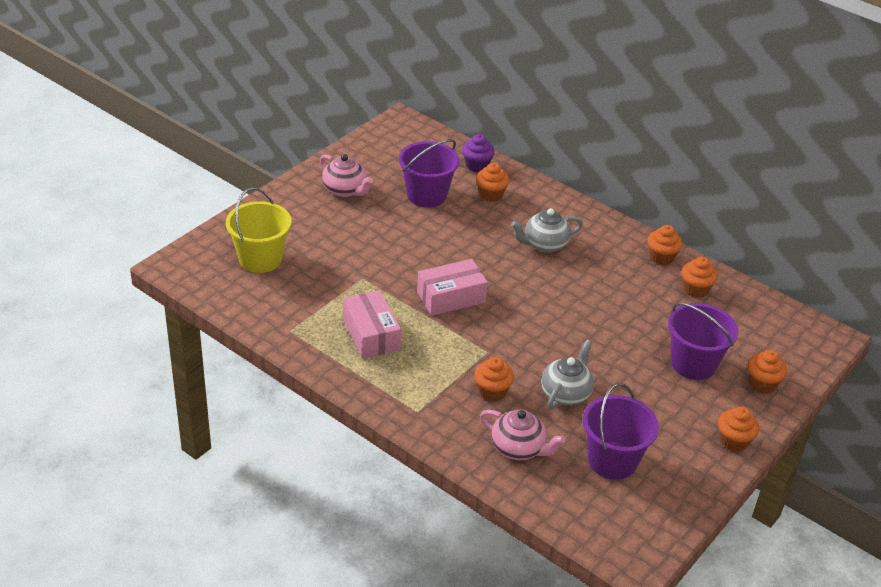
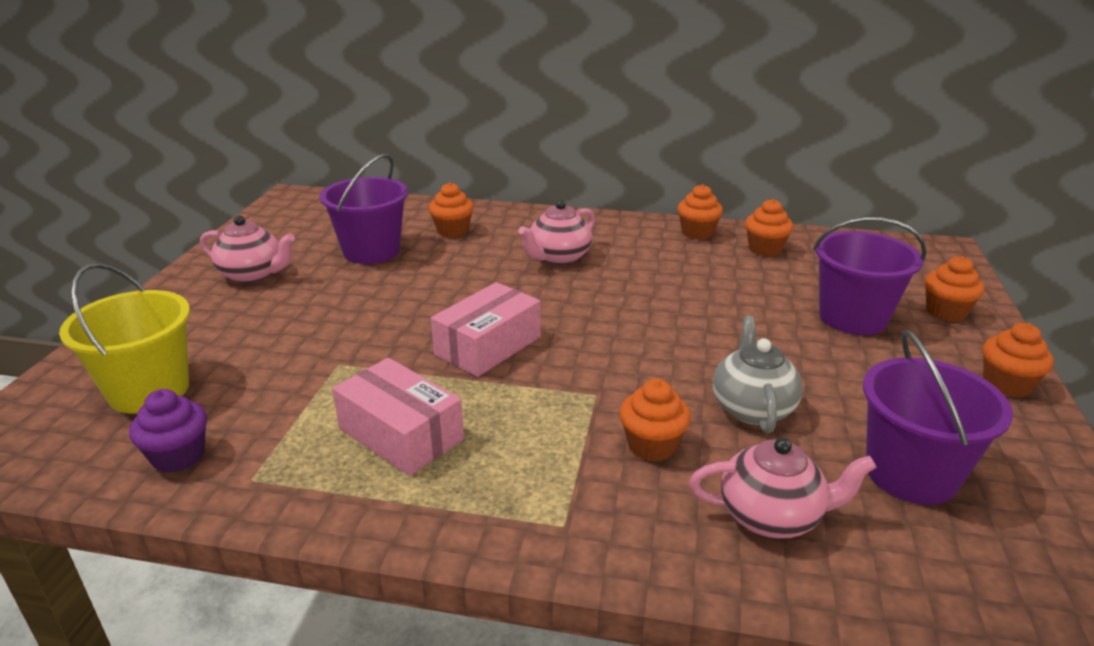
camera: 25 degrees left, 10 degrees down
(477, 165) = (414, 211): purple cupcake -> purple cupcake (178, 456)
(544, 244) = (558, 257): grey teapot -> pink teapot

